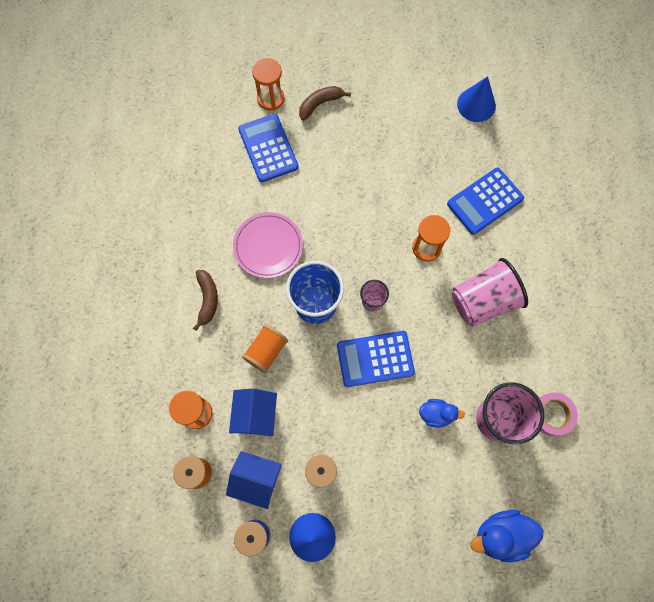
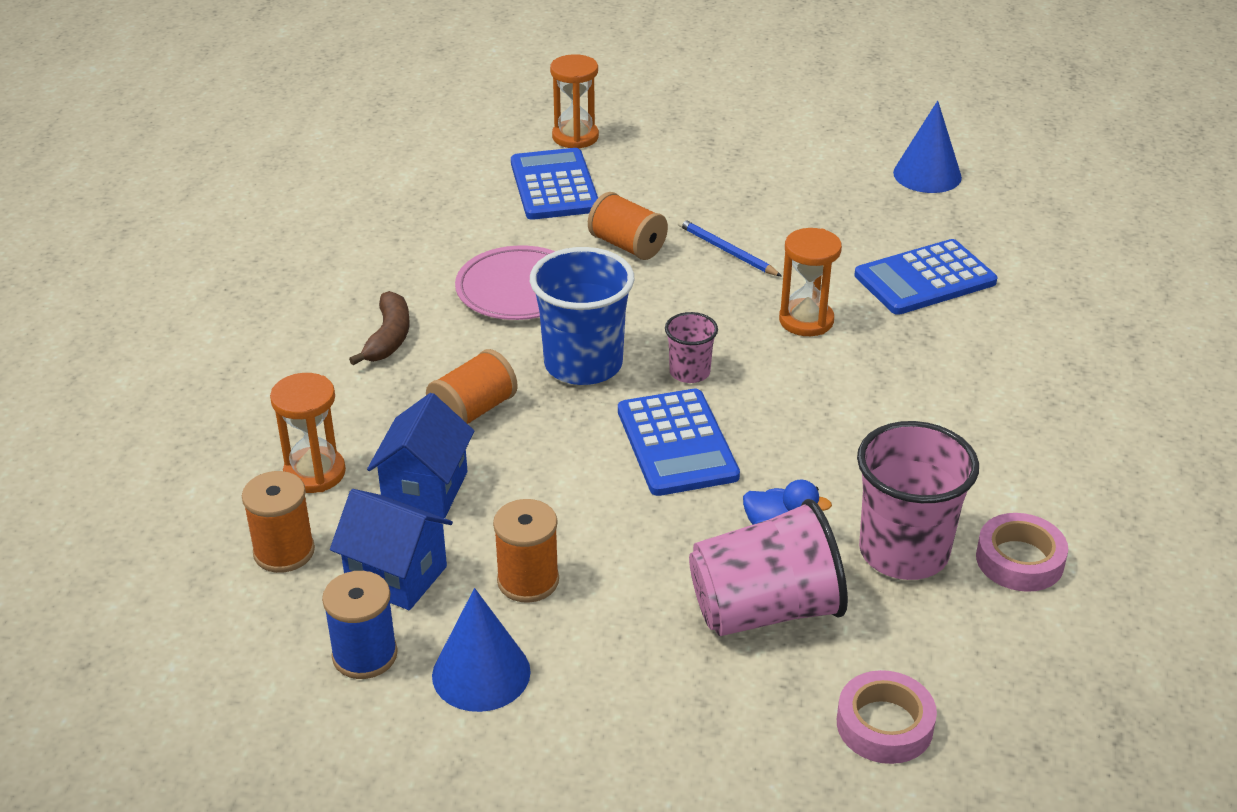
camera: 10 degrees right, 35 degrees down
(320, 104) = (657, 150): brown banana -> none
(320, 198) = (627, 246): none -> orange spool
(375, 193) = (726, 251): none -> blue pencil
(375, 359) = (676, 443): blue calculator -> blue calculator turned 105 degrees counterclockwise
(483, 301) = (901, 395): pink cup -> pink cup (765, 610)
(501, 535) = (884, 725): blue duck -> pink tape

